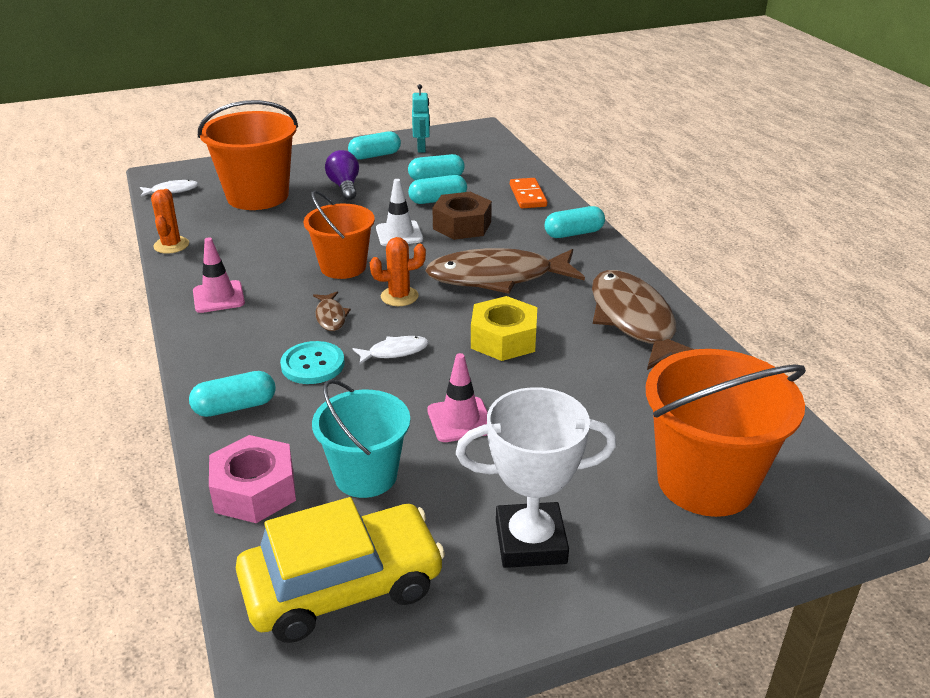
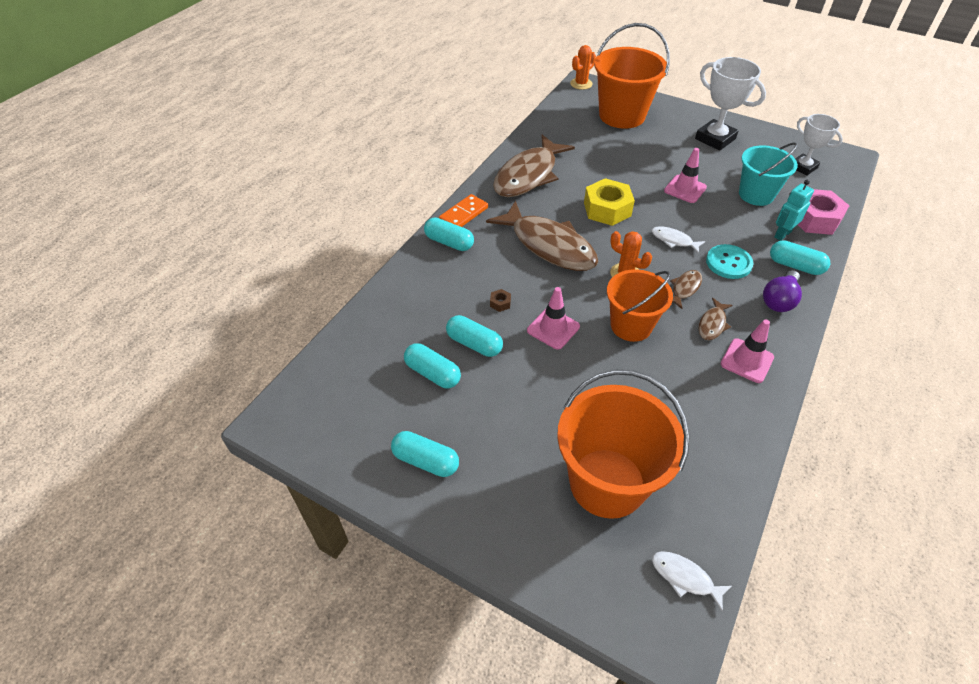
camera: 130 degrees left, 15 degrees up
(171, 245) = (745, 461): orange cactus -> orange cactus (581, 84)
(274, 305) = (712, 324): none -> brown fish
(342, 586) = (803, 167): yellow car -> white trophy
(344, 187) = (517, 428): purple light bulb -> purple light bulb (779, 300)
(399, 234) = (553, 328): white traffic cone -> pink traffic cone
(421, 148) = (371, 434): turquoise robot -> turquoise robot (782, 234)
(462, 225) = (500, 303): brown nut -> brown nut, size x0.40
(527, 196) = (410, 296): orange domino -> orange domino (463, 214)

